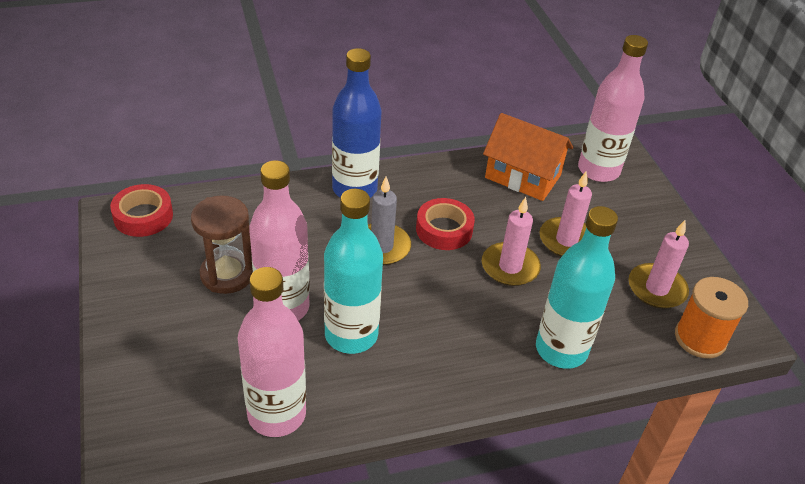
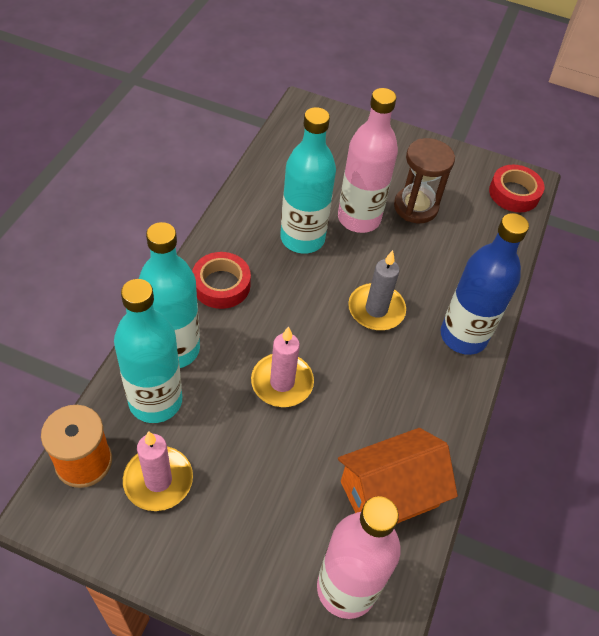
camera: 125 degrees right, 10 degrees up
(276, 414) = (273, 171): pink bottle -> none
(444, 229) = (363, 366): red tape -> red tape (221, 285)
(566, 240) = (274, 456): pink candle -> none
(612, 330) = (155, 401): none -> turquoise bottle

